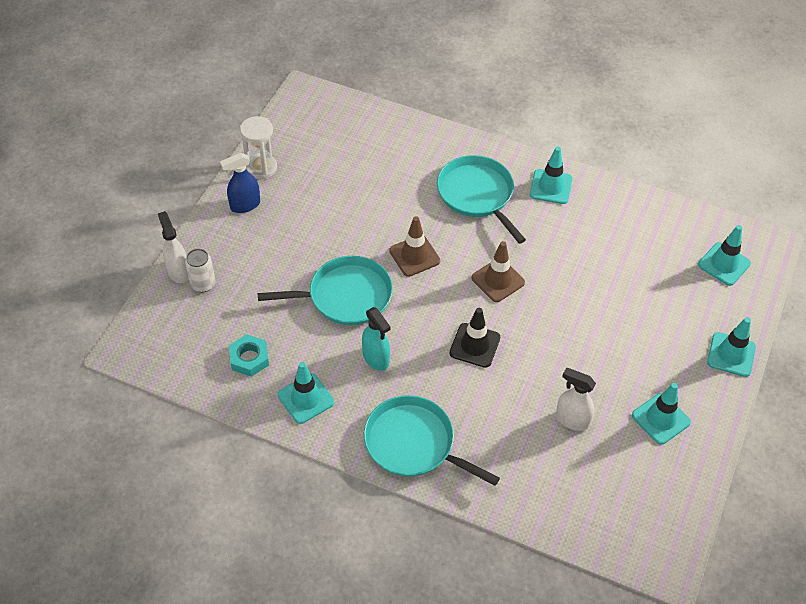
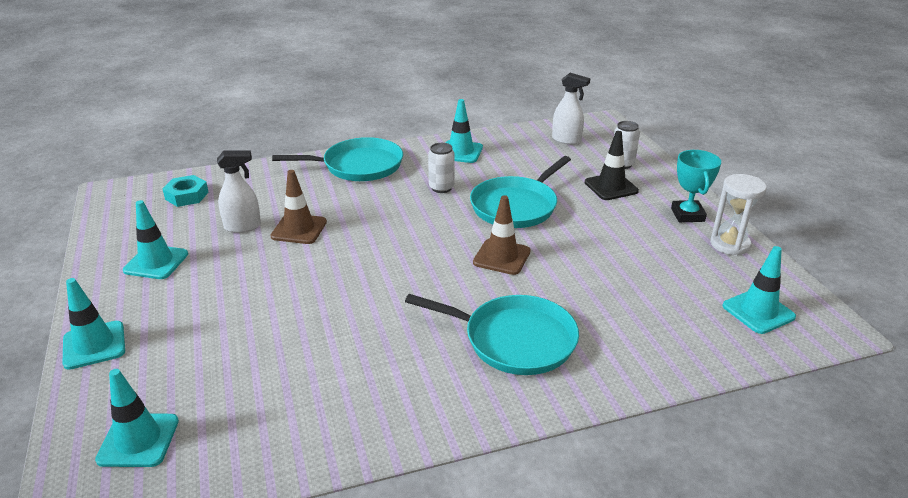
camera: 140 degrees right, 20 degrees down
(178, 271) = (650, 161): white spray bottle -> white spray bottle (566, 140)
(245, 205) = (687, 215): blue spray bottle -> turquoise trophy
(249, 358) = (526, 150): turquoise nut -> turquoise nut (187, 196)
(376, 358) = (441, 188): turquoise spray bottle -> white can
(474, 345) = (373, 229): black traffic cone -> black traffic cone (611, 187)
(498, 280) = (403, 280): brown traffic cone -> brown traffic cone (299, 229)
(551, 187) = (444, 400): turquoise traffic cone -> turquoise traffic cone (758, 311)

